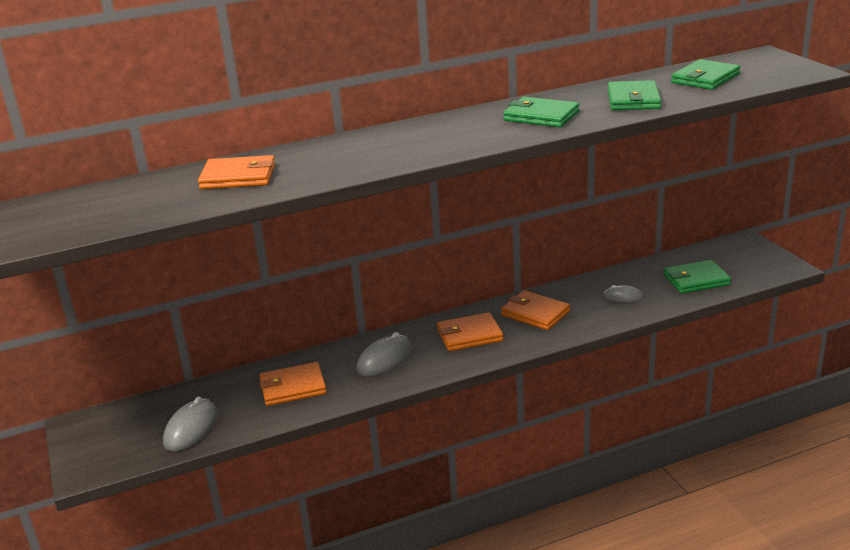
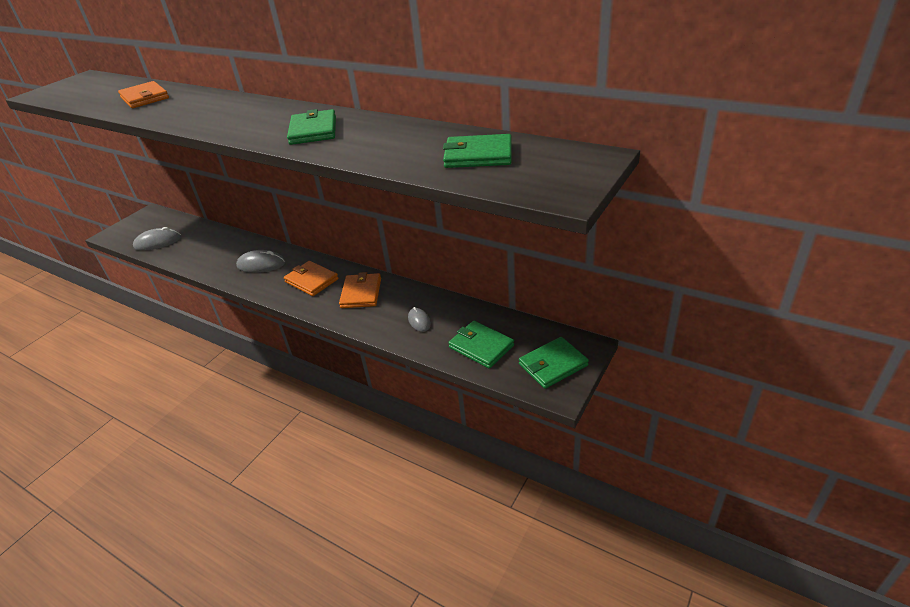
camera: 55 degrees right, 10 degrees up
(293, 387) = (213, 250): orange wallet -> none
(633, 100) = (384, 147): green wallet -> green wallet (553, 365)

